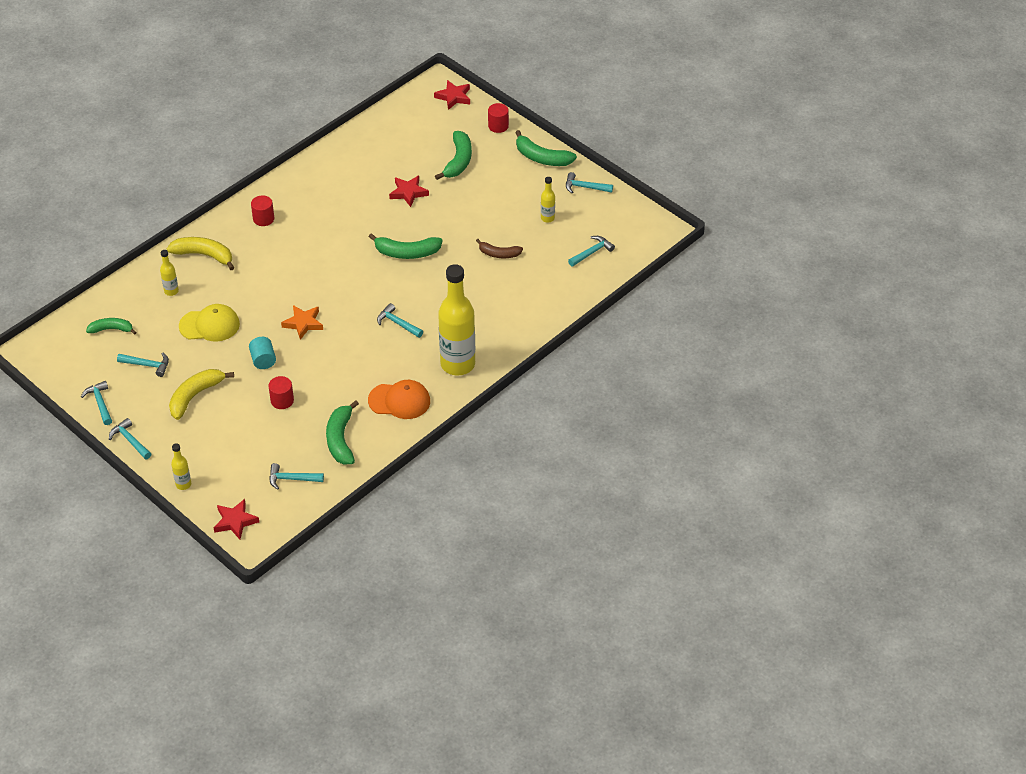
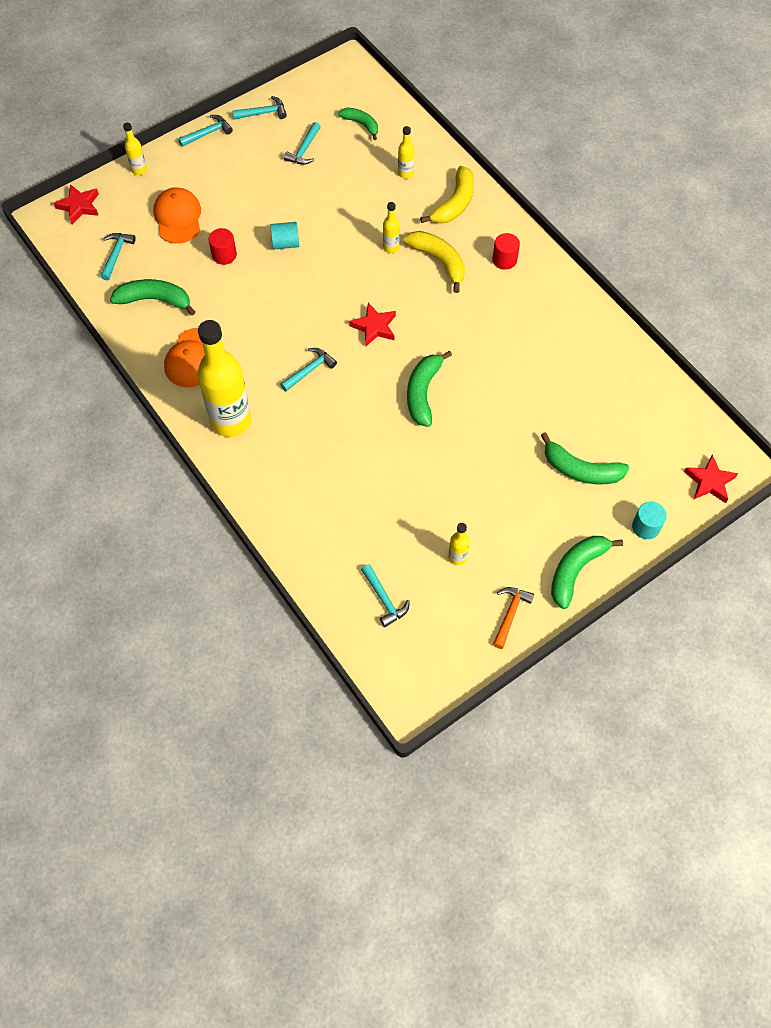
camera: 100 degrees right, 15 degrees up
(111, 329) = (361, 124): green banana -> green banana turned 60 degrees counterclockwise
(195, 396) = (251, 185): yellow banana -> yellow banana (439, 261)
(209, 325) = (348, 202): yellow cap -> none
(241, 442) = (178, 217): none -> orange cap
(259, 290) = (391, 247): none -> yellow bottle
(303, 323) = (331, 282): orange star -> none
(408, 193) = (528, 407): red star -> red star (374, 327)
(498, 126) = (646, 527): red cylinder -> turquoise cylinder
(499, 254) = (402, 490): brown banana -> none
(585, 187) = (510, 614): turquoise hammer -> orange hammer

